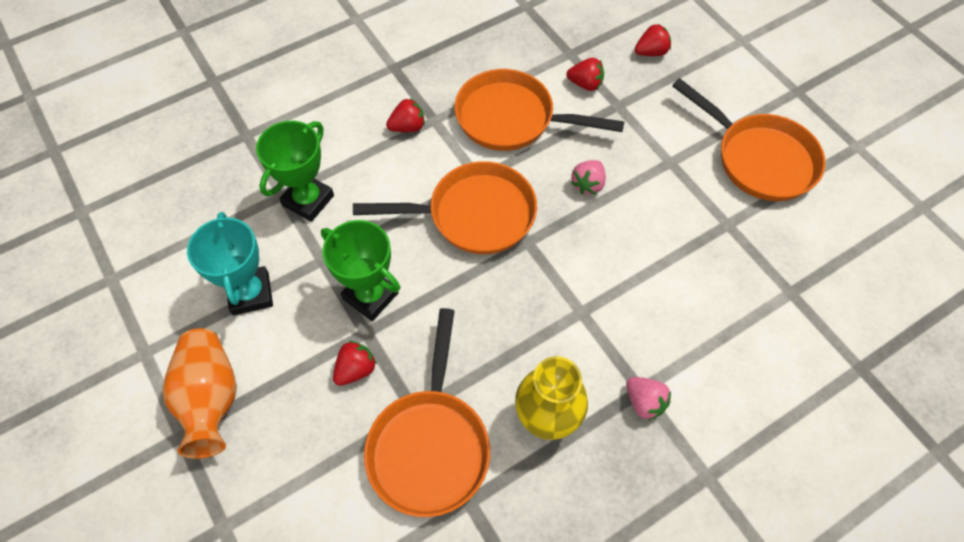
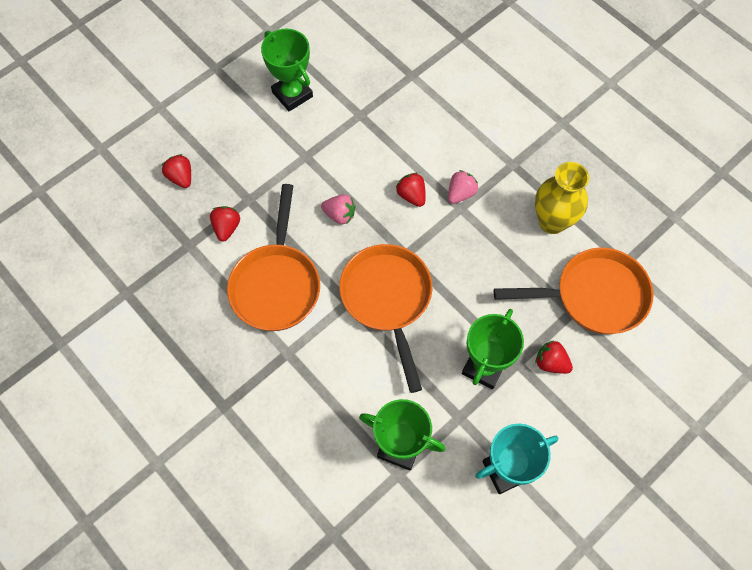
camera: 100 degrees left, 5 degrees up
(211, 399) = (607, 472): orange vase -> none
(408, 127) = (299, 375): red strawberry -> red strawberry (411, 195)
(644, 402) = (521, 161): pink strawberry -> pink strawberry (460, 193)
(759, 159) = (292, 94): orange pan -> green trophy

